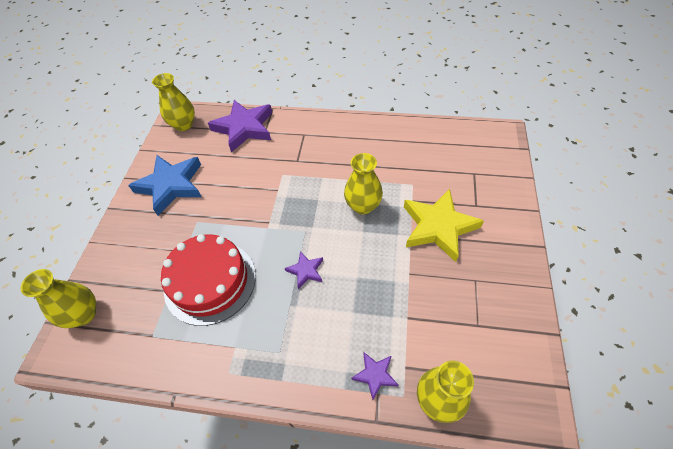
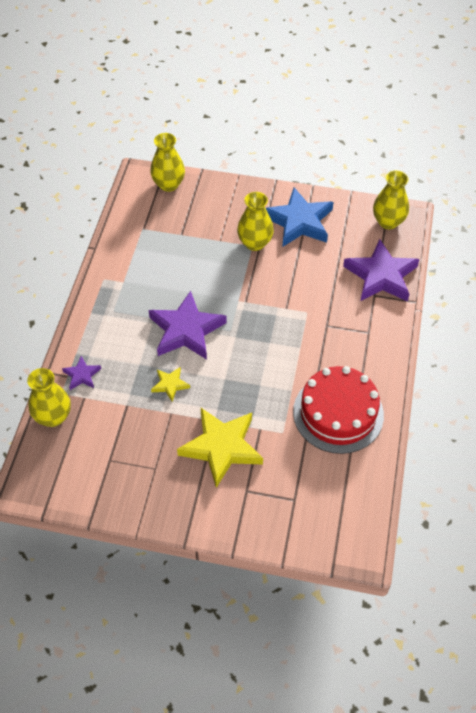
camera: 90 degrees right, 0 degrees up
(210, 281) = (186, 261): red cake -> red cake (338, 413)
(306, 271) = (186, 330): purple star -> purple star, size x2.10
(363, 206) = (257, 382): yellow vase -> yellow vase (255, 243)
(376, 278) = (170, 385): none -> yellow star

